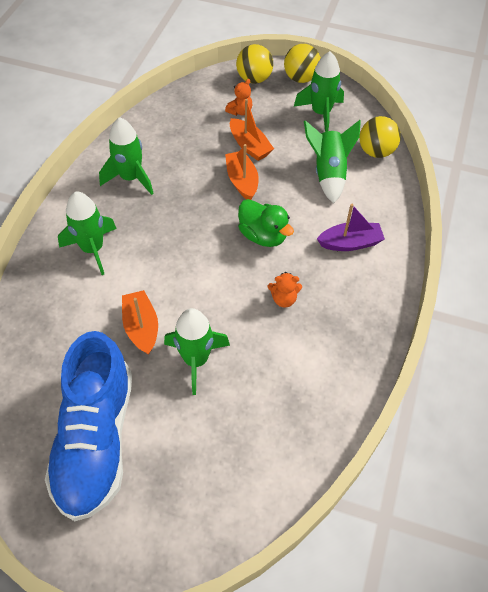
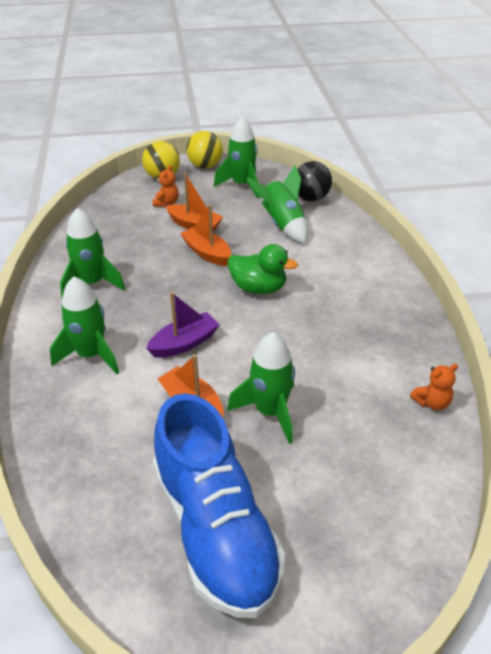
camera: 25 degrees left, 15 degrees down
(284, 299) = (316, 330): orange teddy bear -> orange teddy bear (431, 402)
(350, 243) = (341, 268): purple boat -> purple boat (184, 343)
(376, 151) = (310, 198): yellow ball -> black ball

